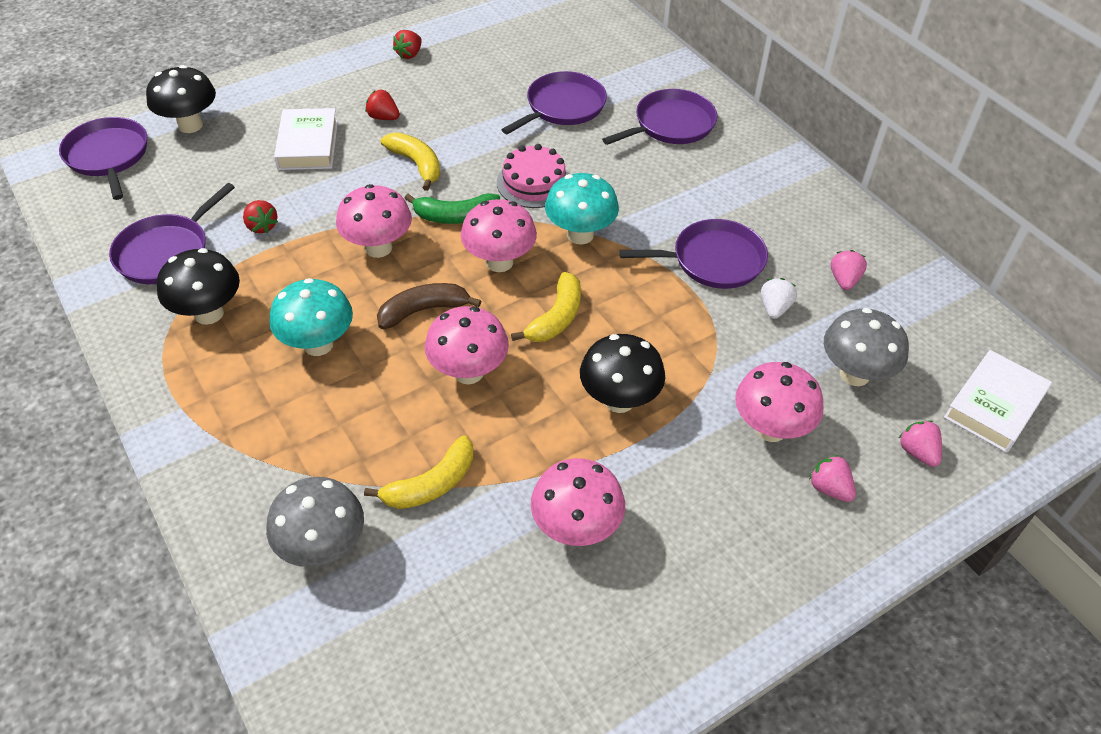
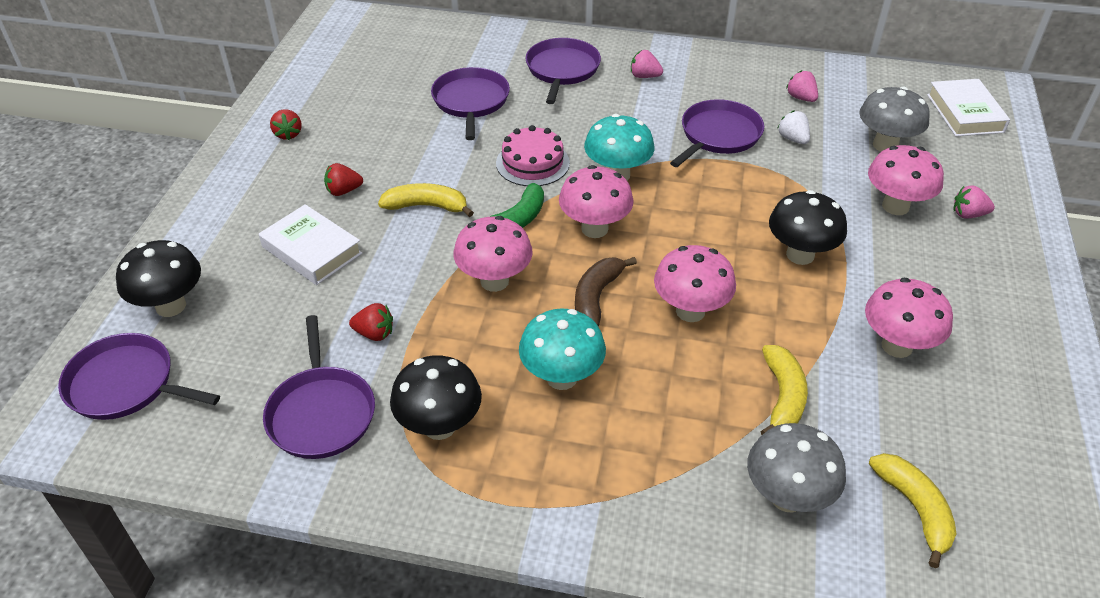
camera: 45 degrees left, 5 degrees down
(556, 318) = (686, 236): yellow banana -> yellow banana (915, 509)
(917, 452) = (972, 163): pink strawberry -> pink strawberry (644, 76)

